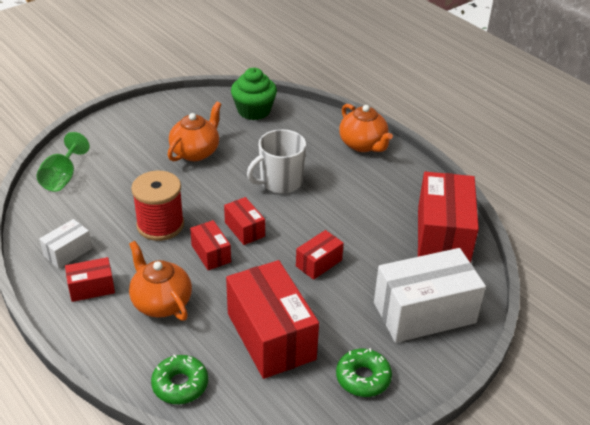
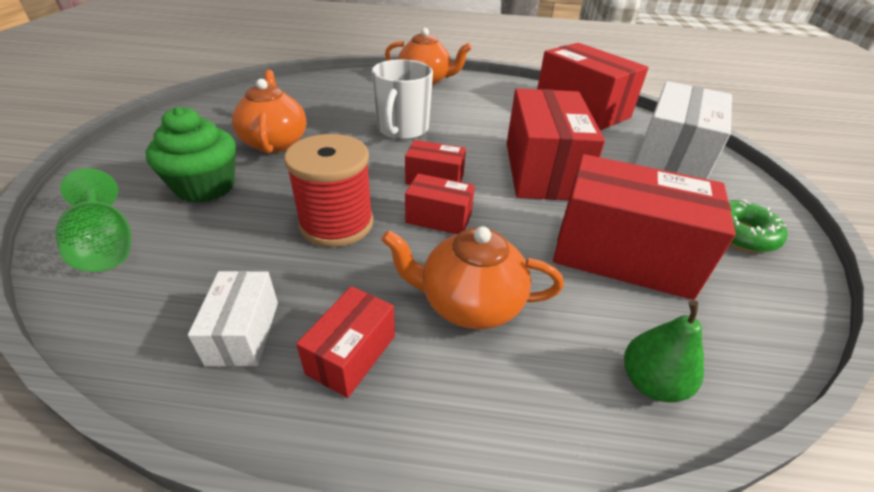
camera: 45 degrees left, 0 degrees up
(180, 385) = (651, 383): green donut -> green pear
(254, 111) = (289, 92): green cupcake -> green cupcake (205, 187)
(319, 263) = (543, 170): red box -> red box, size x2.04

